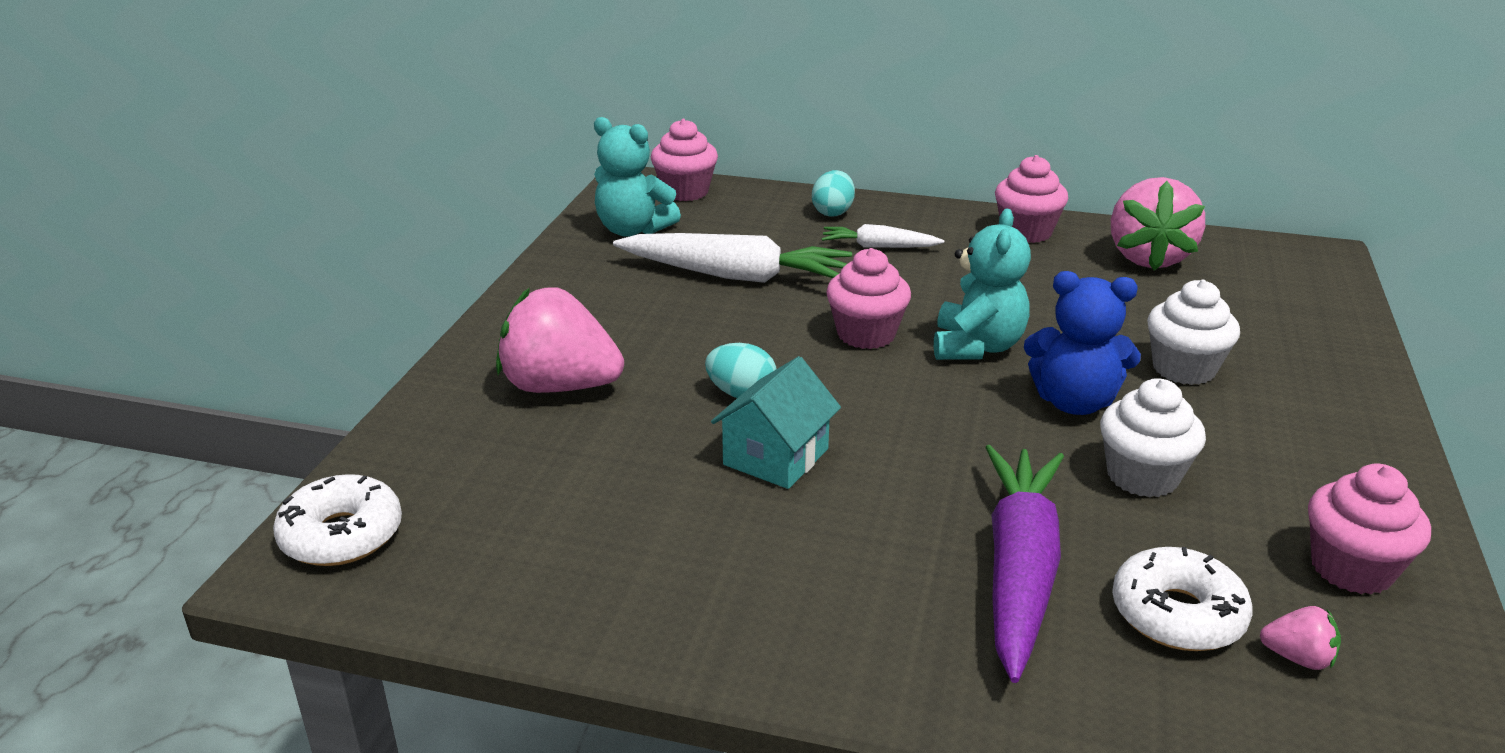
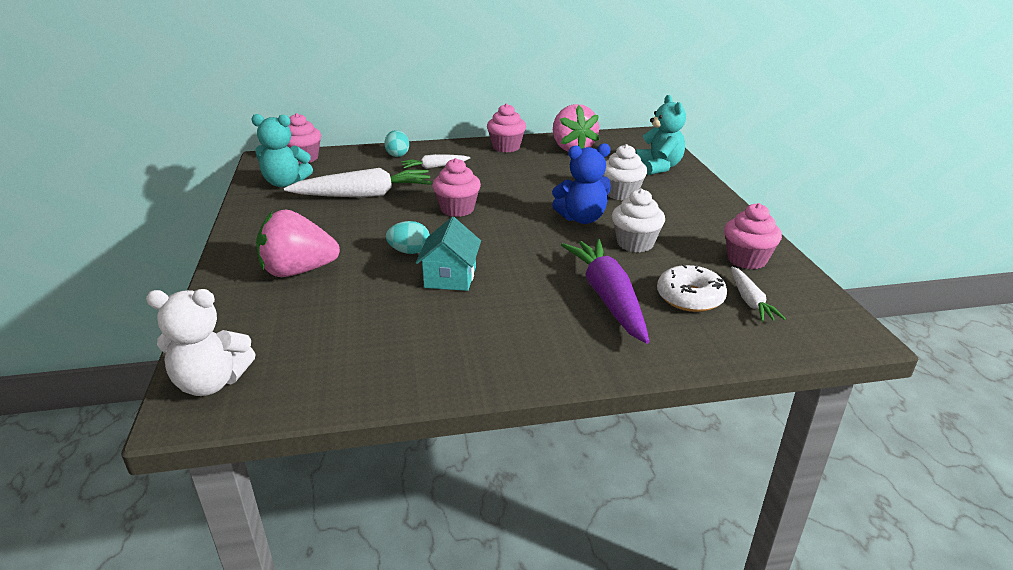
camera: 25 degrees left, 0 degrees up
(342, 535) = (211, 383): white donut -> white teddy bear
(977, 347) = (518, 204): turquoise teddy bear -> turquoise teddy bear (659, 167)
(1298, 658) = (750, 301): pink strawberry -> white carrot

